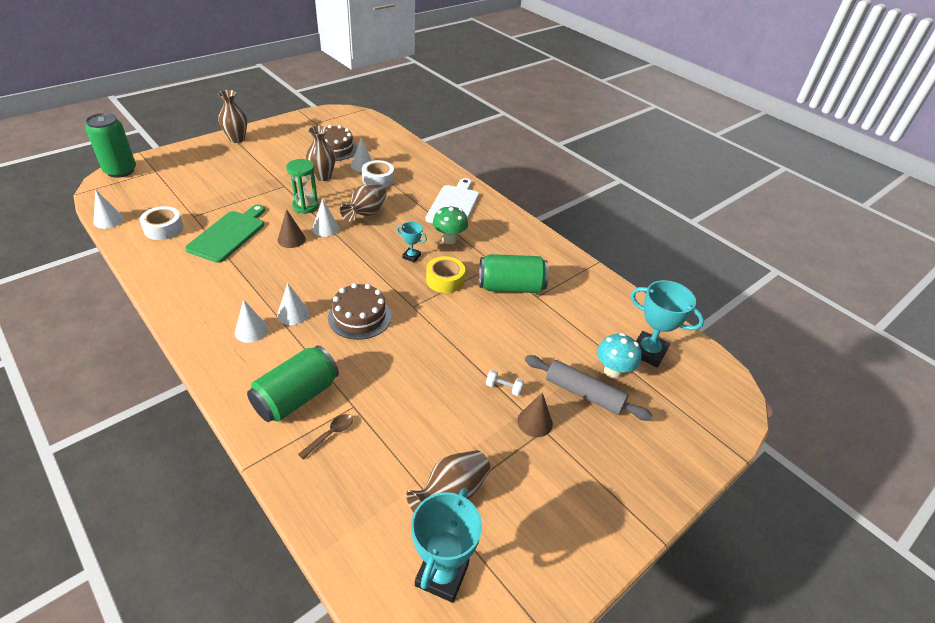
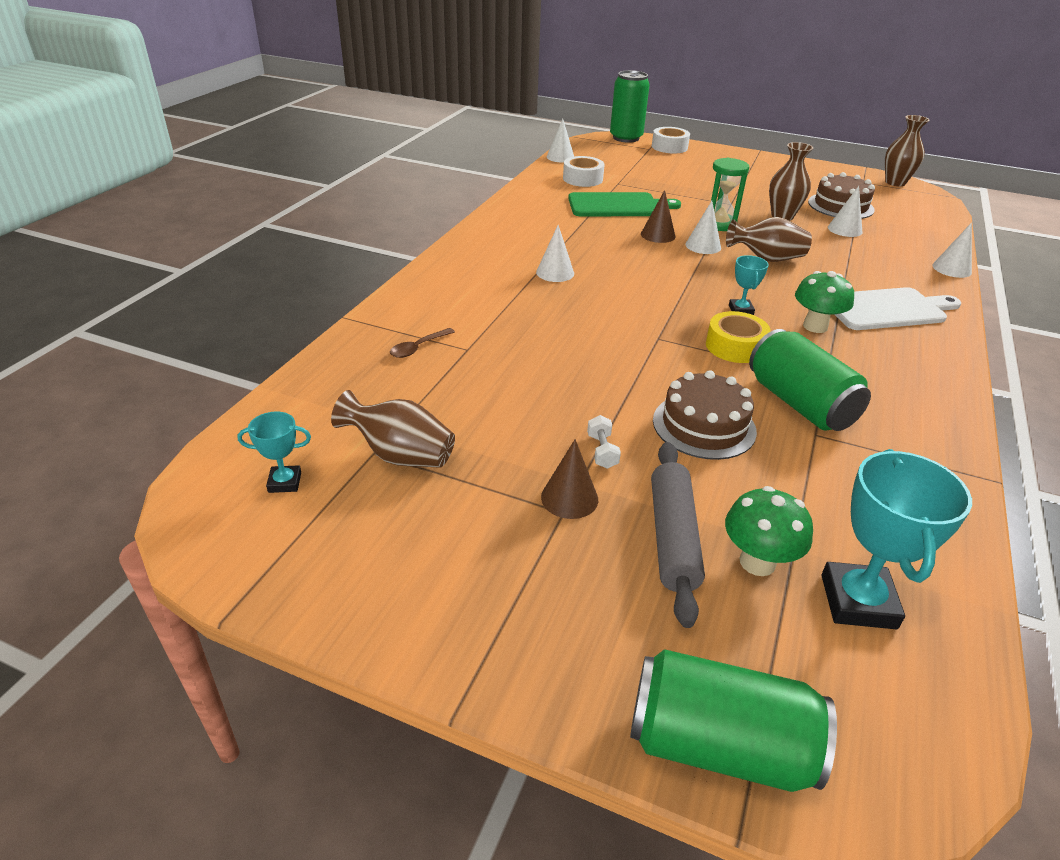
camera: 65 degrees right, 5 degrees down
(237, 139) = (757, 159): brown vase -> brown vase (895, 182)
(251, 330) = (508, 261): white cone -> white cone (951, 269)
(296, 397) = (449, 313): green can -> green can (719, 745)
(330, 434) = (418, 348): brown spoon -> brown spoon turned 120 degrees clockwise
(359, 316) = (597, 310): brown cake -> brown cake (704, 425)
(378, 179) = (838, 246): white tape -> white tape (669, 147)
(442, 575) = (285, 482): turquoise trophy -> turquoise trophy, size x0.53
(613, 371) = (757, 562): turquoise mushroom -> green mushroom

